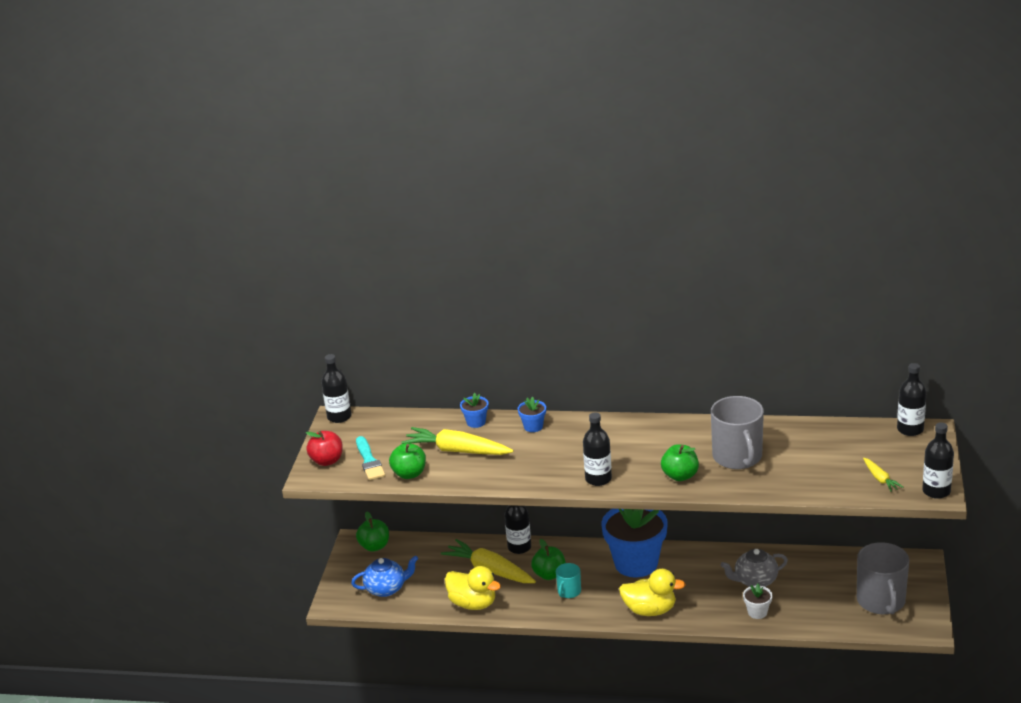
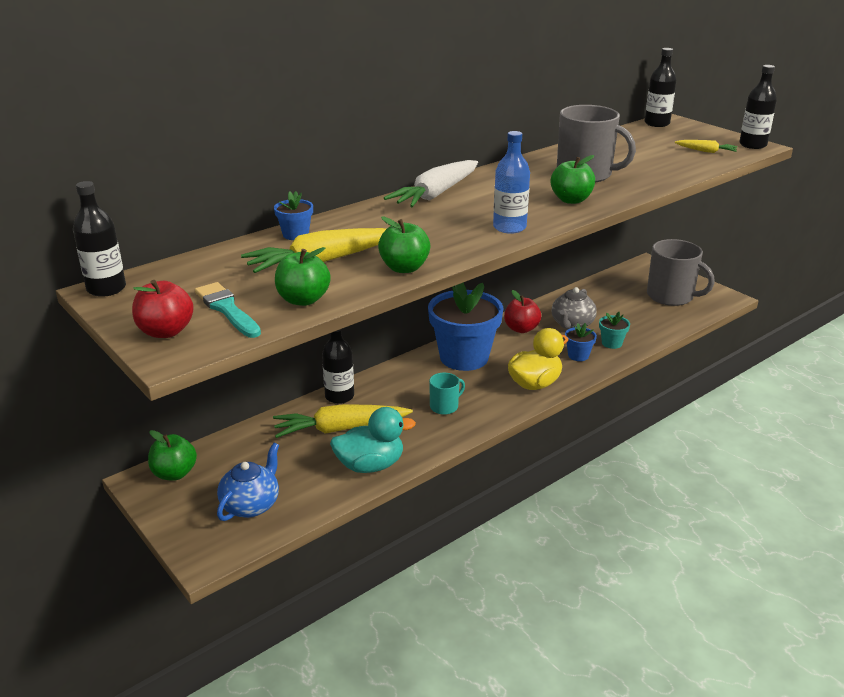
camera: 50 degrees left, 0 degrees up
(369, 461) = (227, 309): turquoise brush -> turquoise brush turned 150 degrees counterclockwise
(473, 603) = (370, 465): yellow duck -> turquoise duck
(533, 426) = (364, 217): blue flower pot -> blue flower pot (578, 355)
(549, 574) = (404, 403): green apple -> green apple (404, 268)
(569, 592) = (444, 406): turquoise mug -> turquoise mug turned 105 degrees counterclockwise
(598, 479) = (509, 227): black bottle -> blue bottle
(606, 427) = (435, 194): none -> white carrot
(711, 563) = (521, 329): none -> red apple
(757, 612) = (611, 343): white flower pot -> turquoise flower pot

